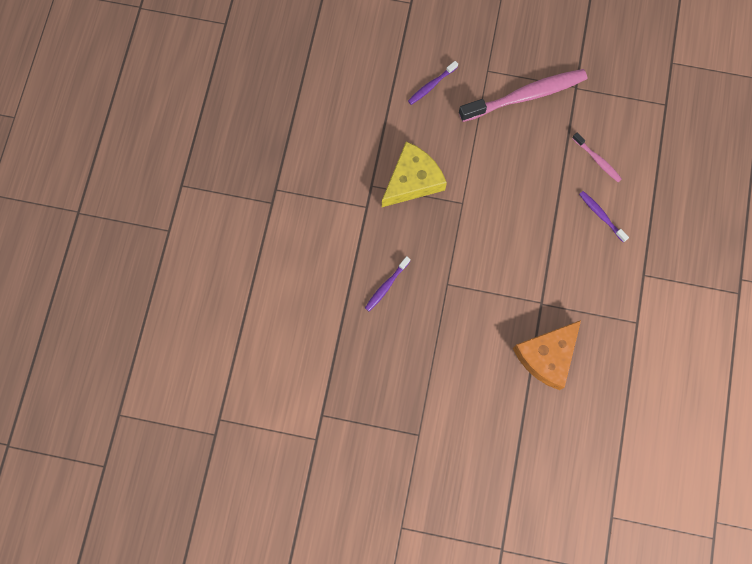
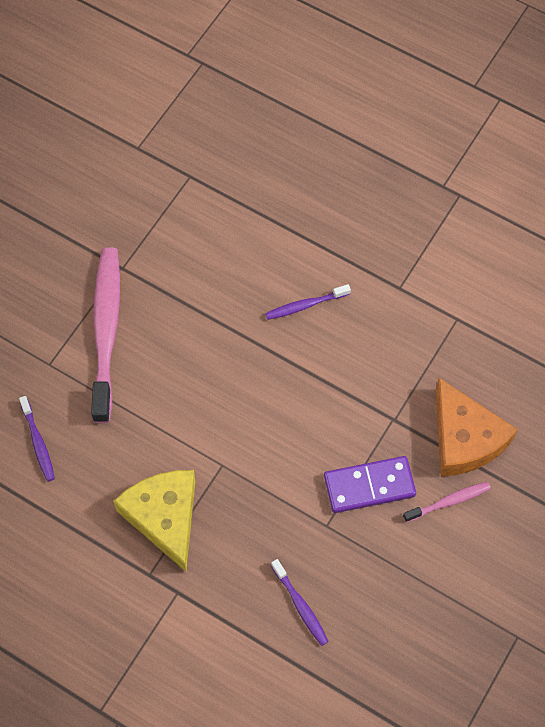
camera: 70 degrees left, 10 degrees down
(486, 302) = (369, 486): none -> purple domino
(597, 160) = (230, 281): pink toothbrush -> pink toothbrush (448, 502)

